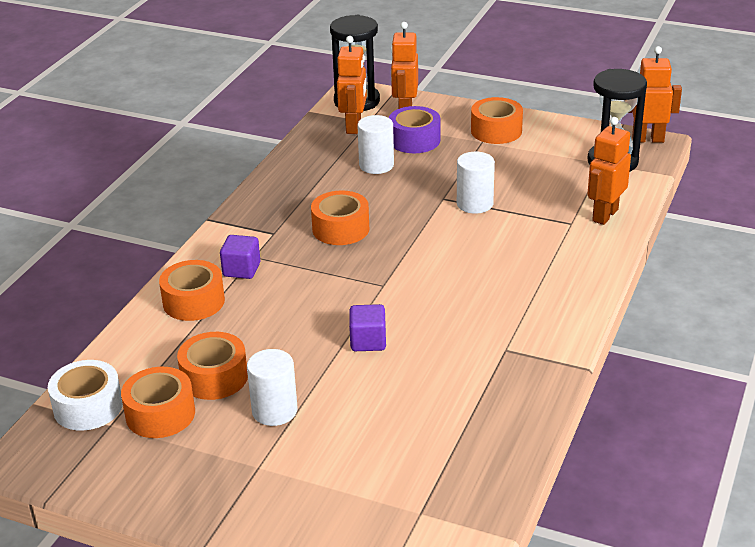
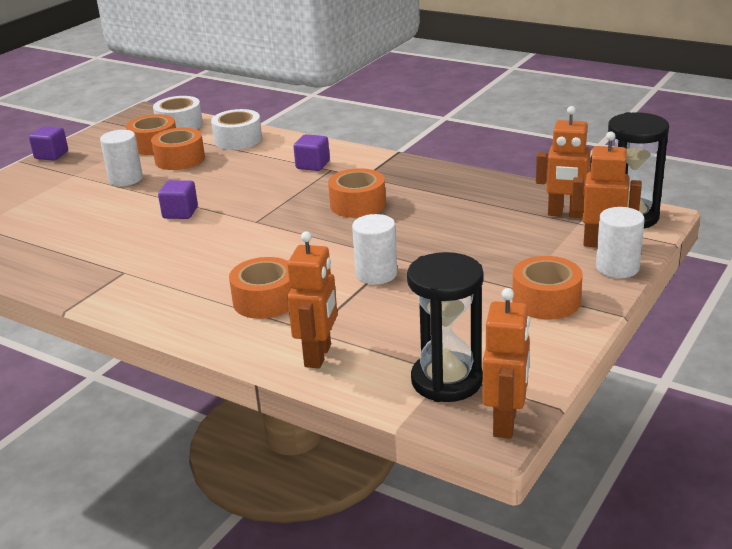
camera: 100 degrees right, 5 degrees down
(155, 340) = (238, 139): none -> white tape
(185, 516) = (51, 155): none -> purple cube
(193, 301) = (278, 150): orange tape -> orange tape (265, 300)
(376, 165) = (475, 224): white cylinder -> white cylinder (617, 268)
(414, 140) = (529, 247): purple tape -> none
(604, 215) = (318, 356): orange robot -> orange robot turned 60 degrees clockwise

